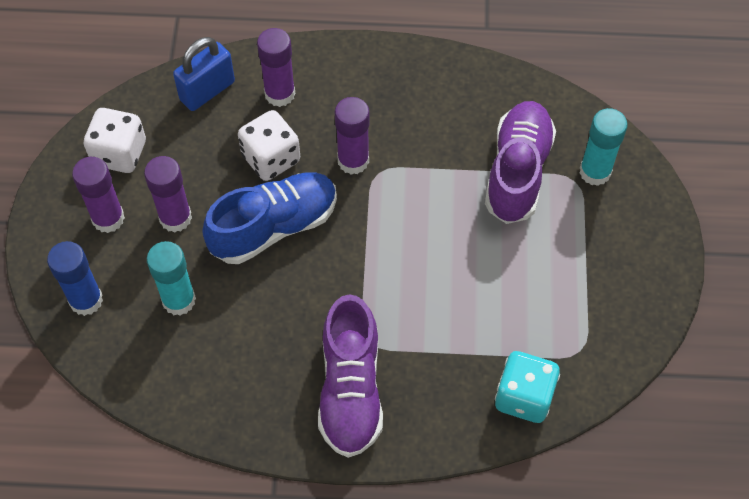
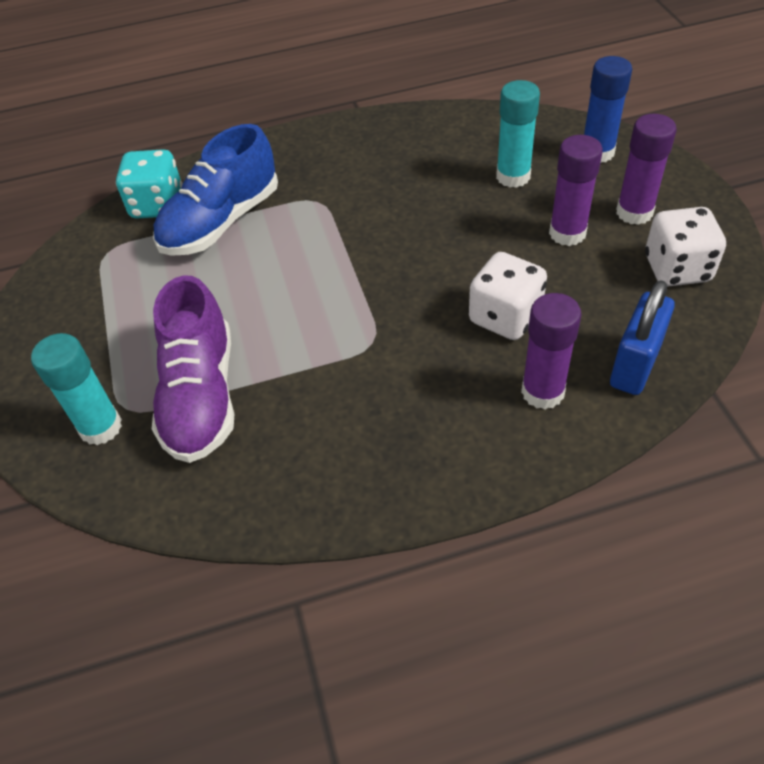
camera: 165 degrees right, 10 degrees down
(274, 227) = (460, 256): blue shoe -> blue shoe (221, 222)
(350, 389) = (319, 166): purple shoe -> none
(353, 161) = (408, 345): purple glue stick -> none

